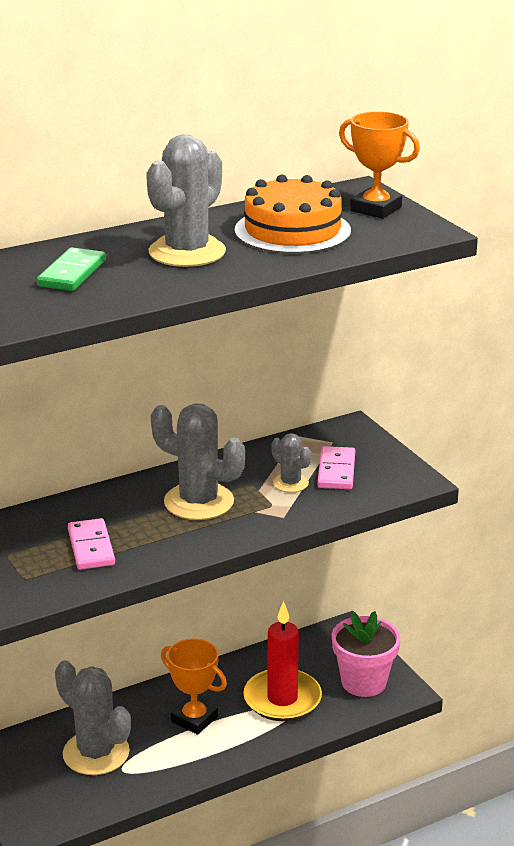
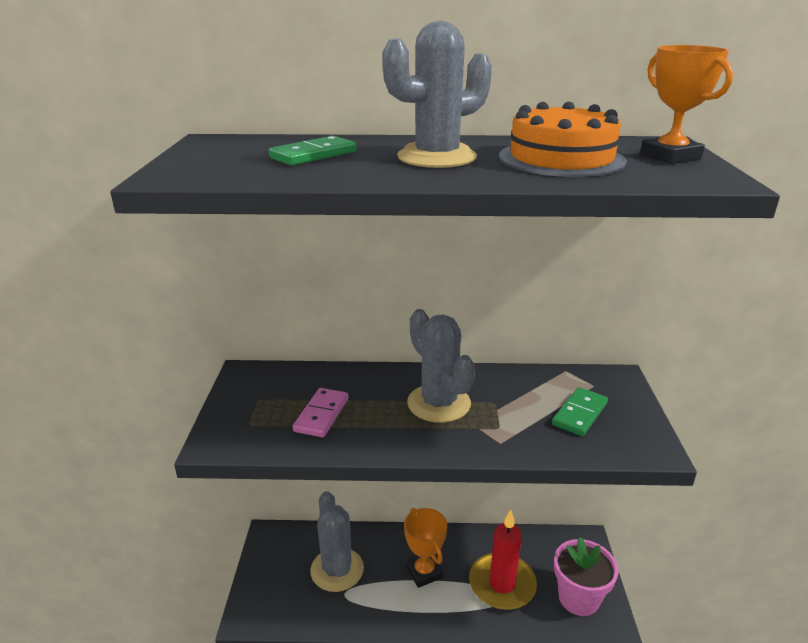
camera: 30 degrees right, 0 degrees up
(290, 483) = (530, 412): grey cactus -> none
(336, 471) = (580, 414): pink domino -> green domino

